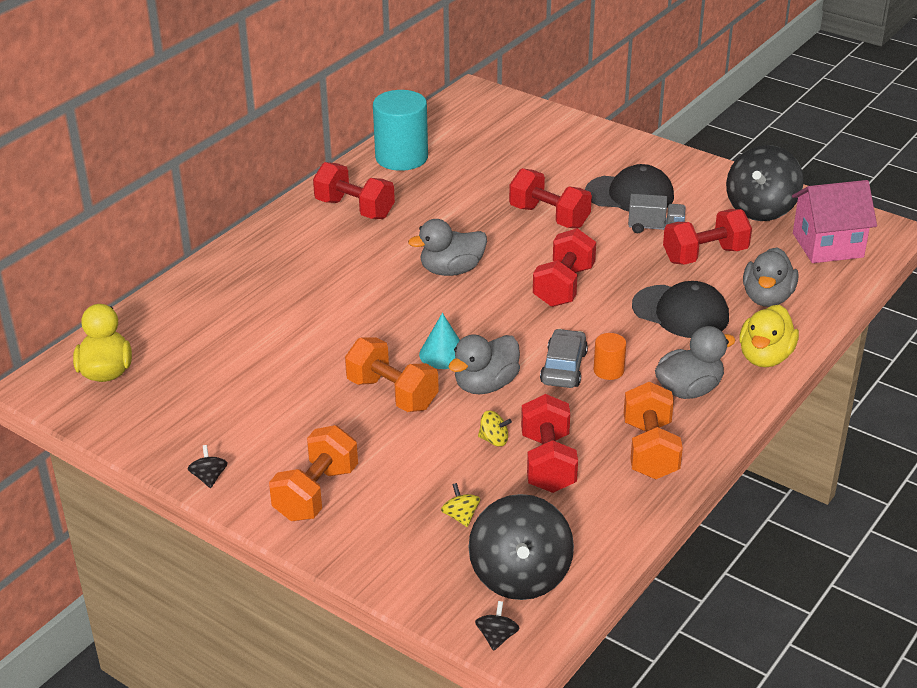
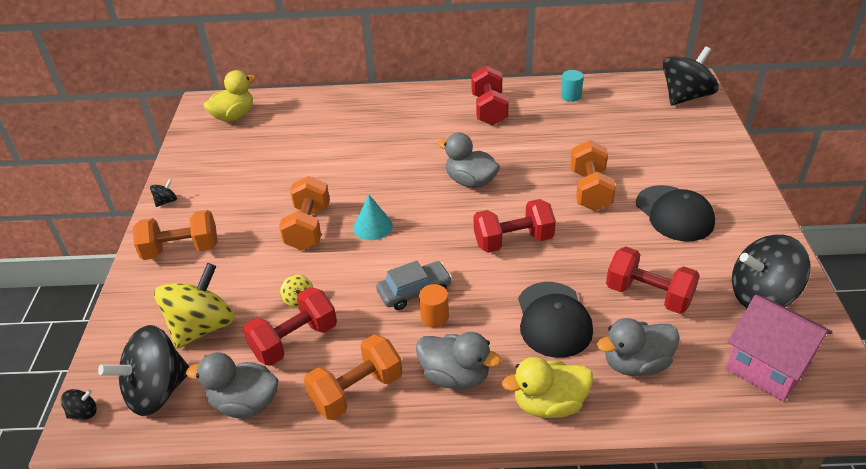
camera: 55 degrees right, 5 degrees up
(401, 157) = (571, 96): turquoise cylinder -> turquoise cylinder, size x0.48
(460, 516) = (202, 327): yellow spinning top -> yellow spinning top, size x2.41
(485, 385) = (357, 264): grey duck -> grey duck (245, 403)
(490, 107) = (685, 97): none -> black spinning top
(549, 217) = (590, 190): red dumbbell -> orange dumbbell
(655, 228) = (649, 249): grey truck -> none

